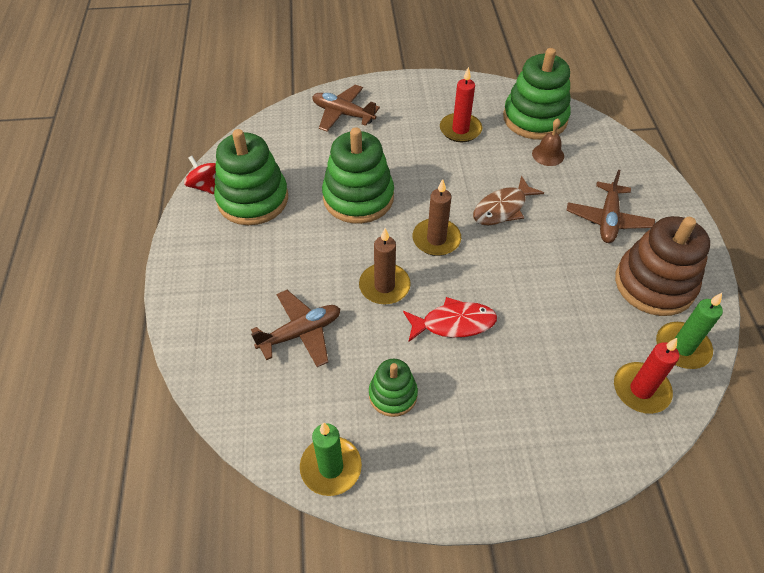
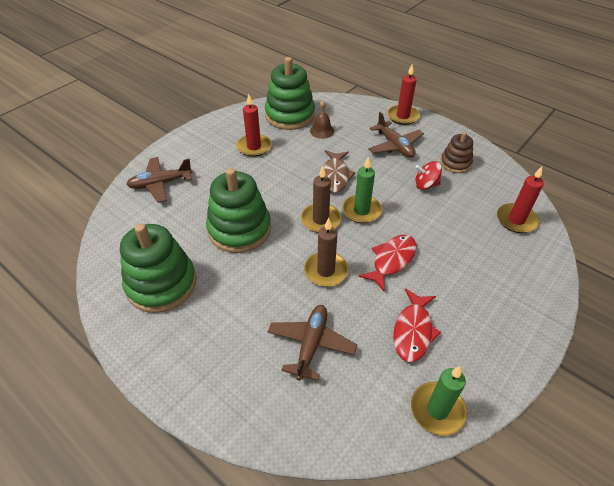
camera: 45 degrees left, 5 degrees down
(205, 186) = (108, 303): red spinning top -> red spinning top (425, 185)
(393, 394) = (413, 331): green stacking toy -> red fish
(654, 284) = (455, 163): brown stacking toy -> brown stacking toy, size x0.55
(662, 194) = (402, 116): none -> red candle
(682, 347) = (505, 185): green candle -> green candle (361, 211)

